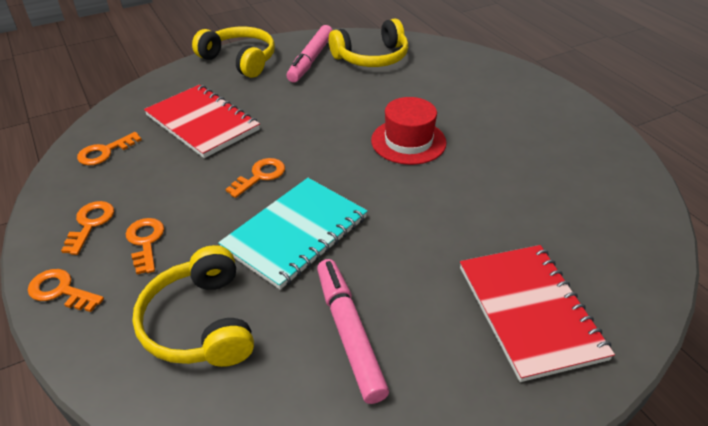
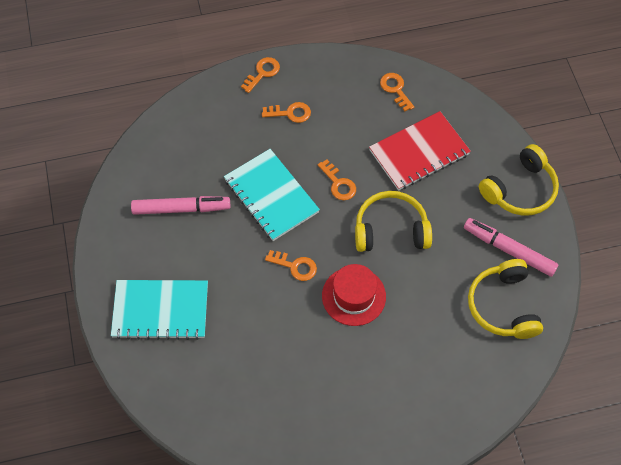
camera: 105 degrees right, 20 degrees up
(90, 224) = (317, 84): orange key -> orange key (295, 266)
(201, 323) = (215, 138): yellow headphones -> yellow headphones (391, 230)
(529, 311) = (160, 310): red notebook -> turquoise notebook

